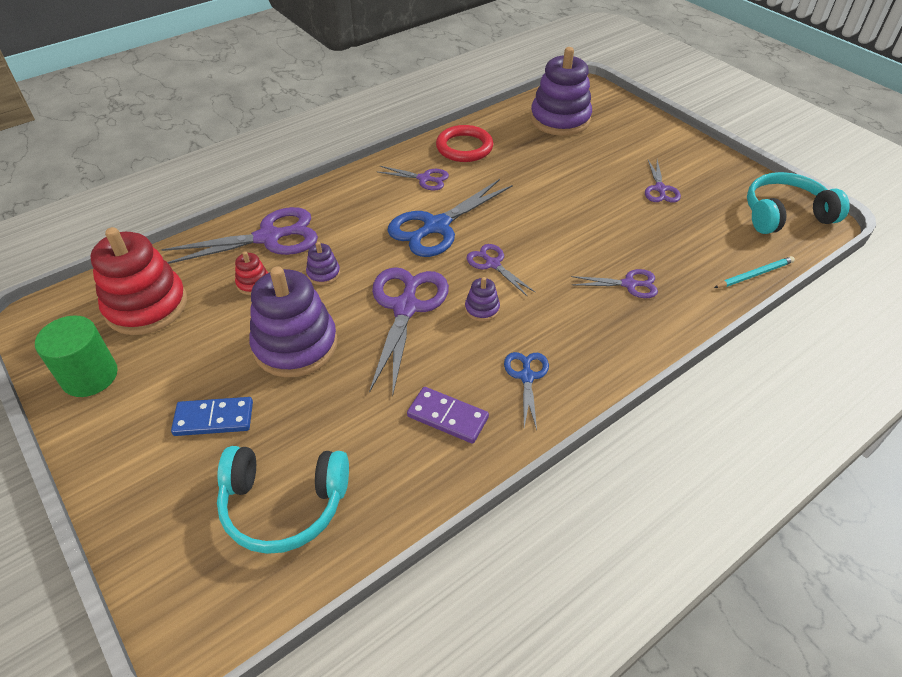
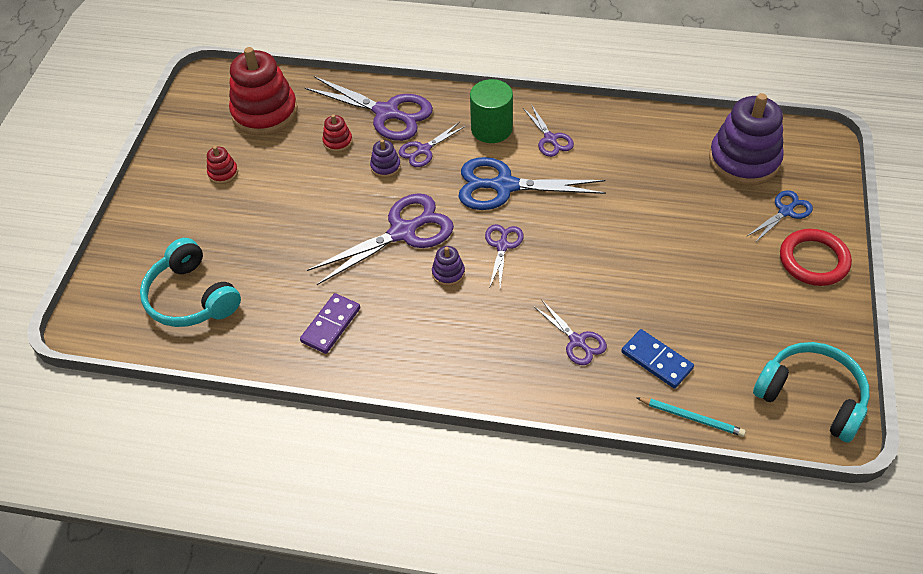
camera: 50 degrees right, 5 degrees up
(90, 376) = (191, 139): green cylinder -> green cylinder (491, 129)
(169, 380) = (223, 173): none -> red stacking toy
(214, 418) = (217, 217): blue domino -> blue domino (657, 360)
(295, 345) = (309, 205): purple stacking toy -> none
(447, 417) = (331, 325): purple domino -> purple domino turned 45 degrees clockwise
(464, 147) = (620, 132): red ring -> red ring (813, 260)
(527, 376) = (410, 342): blue scissors -> blue scissors (785, 211)
(660, 189) = (731, 287): purple scissors -> purple scissors (423, 150)

